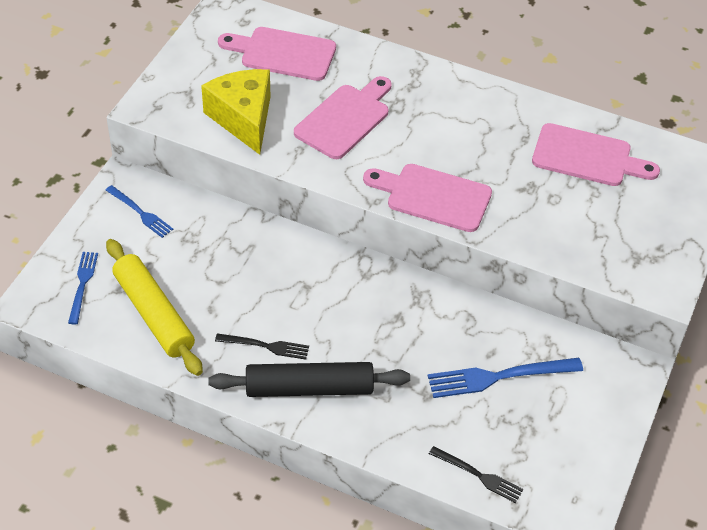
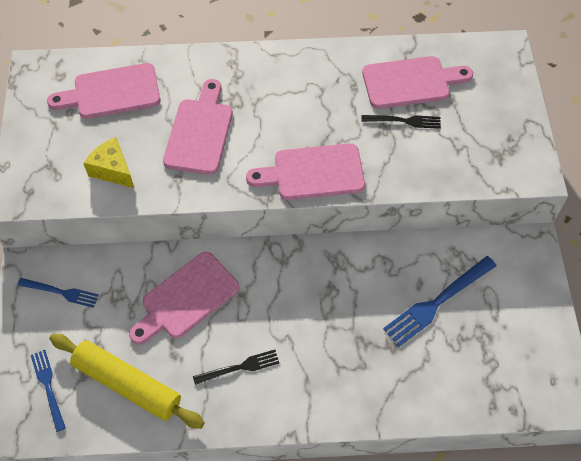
camera: 25 degrees left, 10 degrees up
(243, 118) = (113, 170): yellow cheese -> yellow cheese, size x0.64
(252, 267) = (186, 298): none -> pink cutting board
(309, 388) = (297, 388): black rolling pin -> none
(479, 475) = (472, 398): black fork -> black fork (405, 121)

